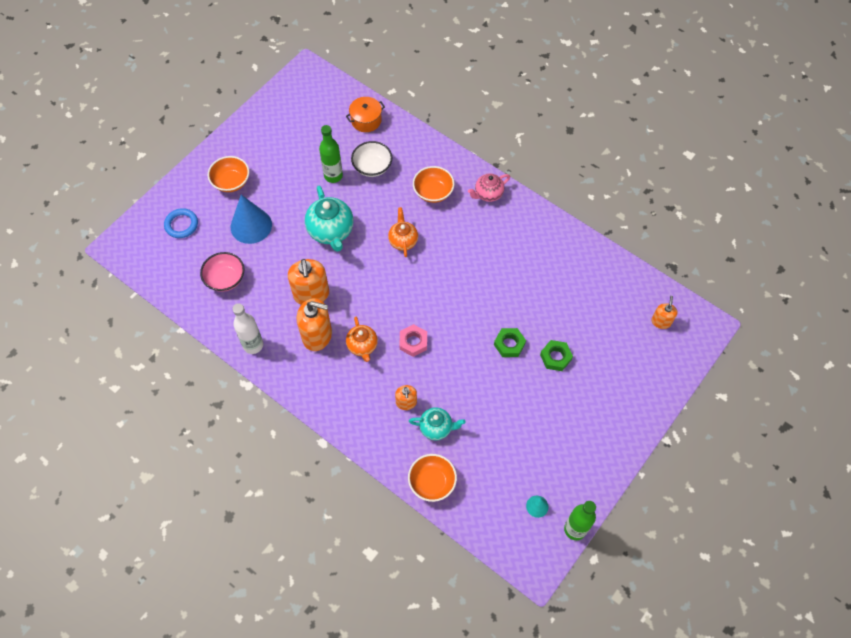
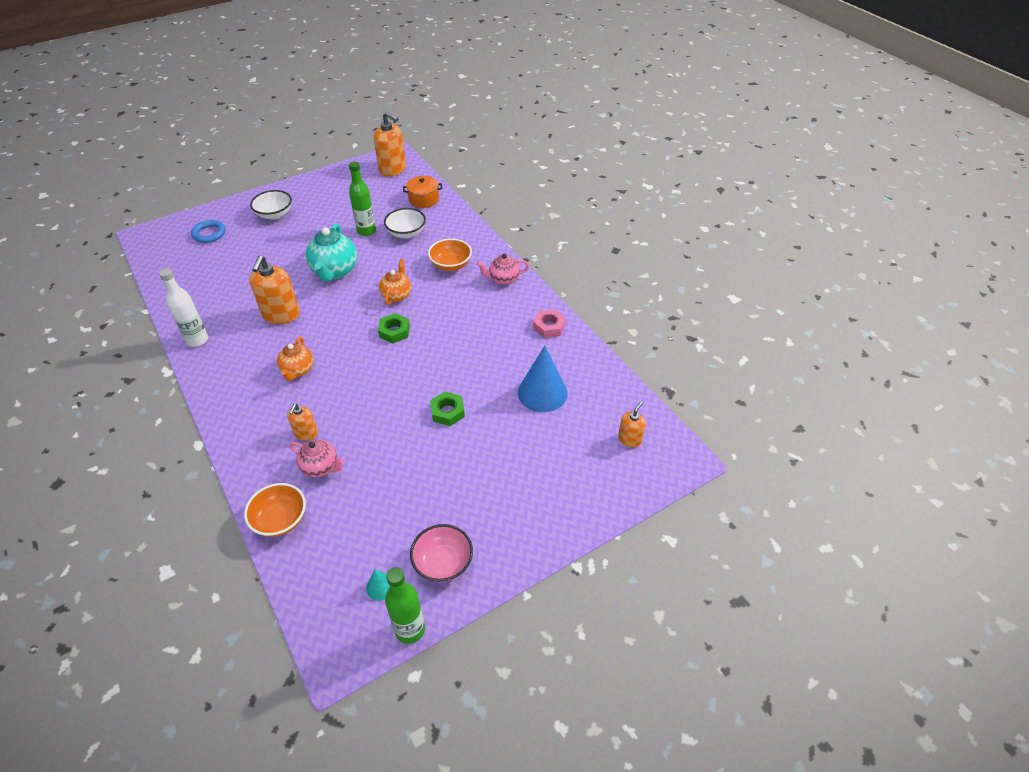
camera: 20 degrees right, 15 degrees down
(225, 279) = (214, 282): pink bowl -> pink bowl (443, 563)
(231, 182) = (274, 214): orange bowl -> white bowl
(251, 225) = (267, 249): blue cone -> blue cone (542, 392)
(317, 335) = (262, 349): orange soap dispenser -> orange soap dispenser (392, 169)
(413, 342) = (350, 381): pink nut -> pink nut (549, 326)
(436, 428) = (321, 467): turquoise teapot -> pink teapot
(555, 357) = (491, 439): green nut -> green nut (394, 331)

